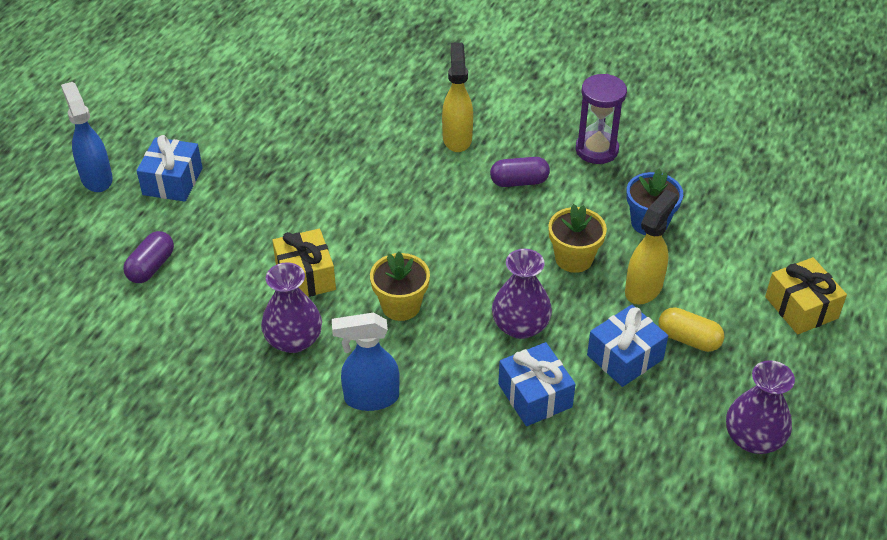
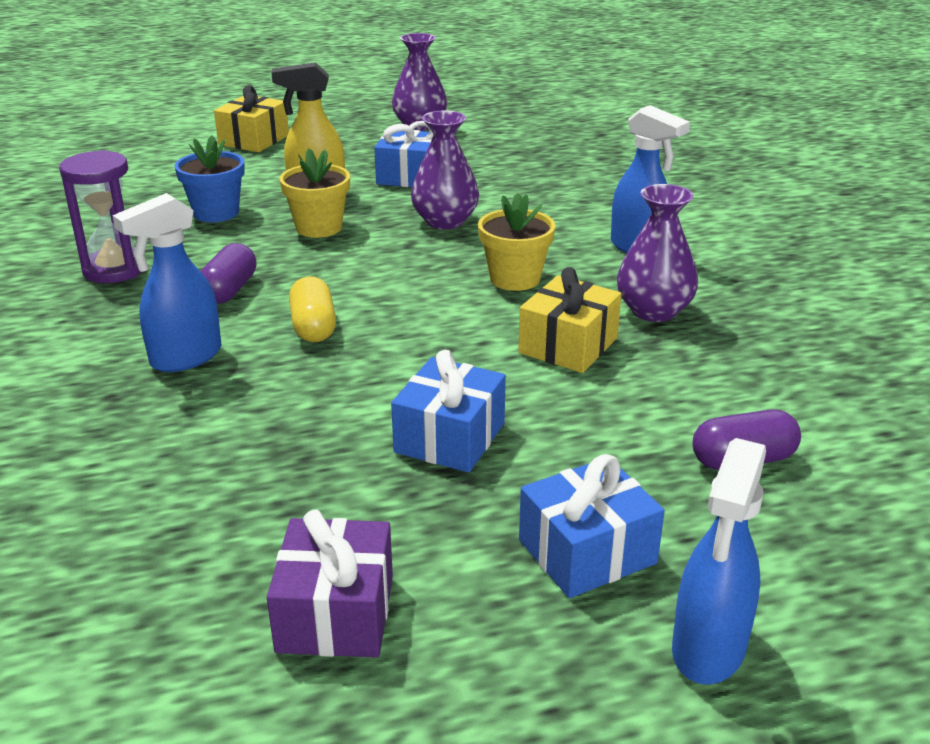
camera: 130 degrees left, 15 degrees down
(230, 106) = (335, 613): none -> purple gift
(457, 138) = (185, 358): yellow spray bottle -> blue spray bottle
(519, 182) = (229, 290): purple capsule -> purple capsule turned 60 degrees clockwise
(535, 395) = (510, 193): blue gift -> blue gift (449, 437)
(688, 339) = (352, 163): yellow capsule -> yellow capsule (313, 327)

